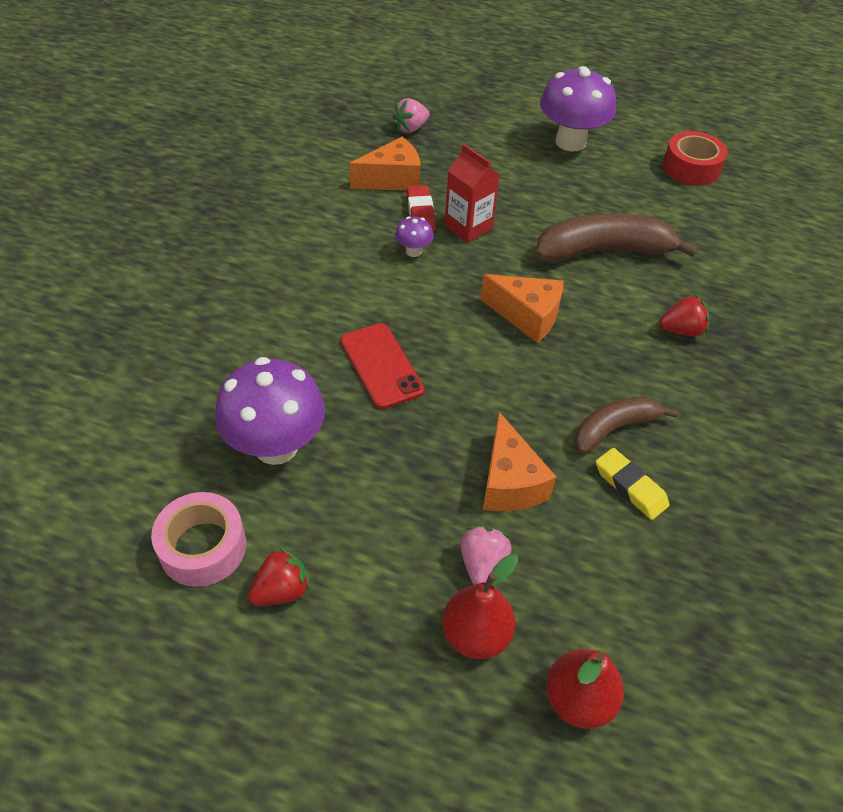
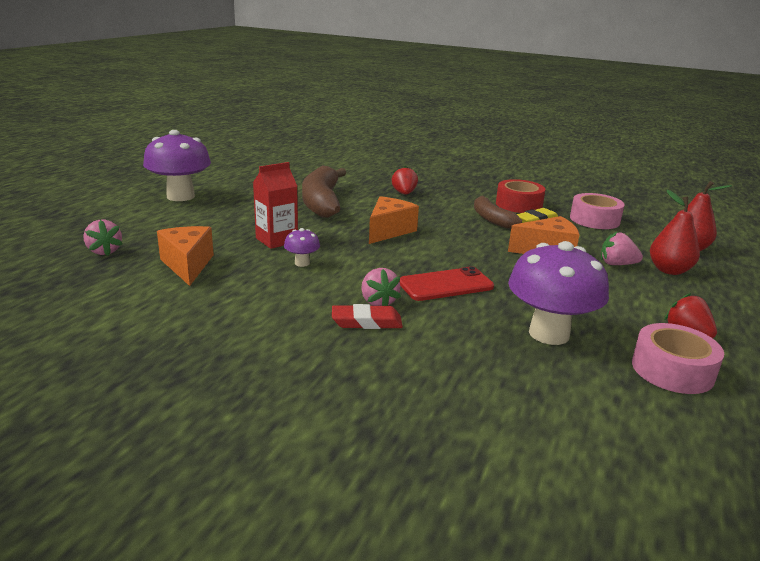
camera: 85 degrees left, 25 degrees down
(333, 311) = (378, 302): none -> pink strawberry
(420, 213) = (247, 256): red eraser -> red eraser (366, 322)
(671, 577) = (594, 220): none -> pink tape
(691, 168) = (239, 170): red tape -> red tape (518, 205)

